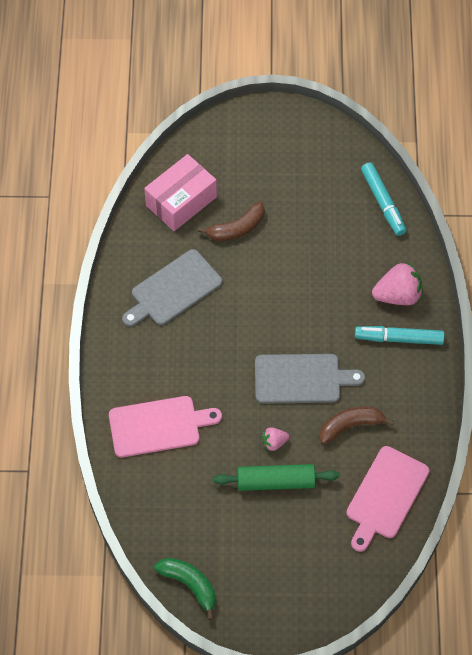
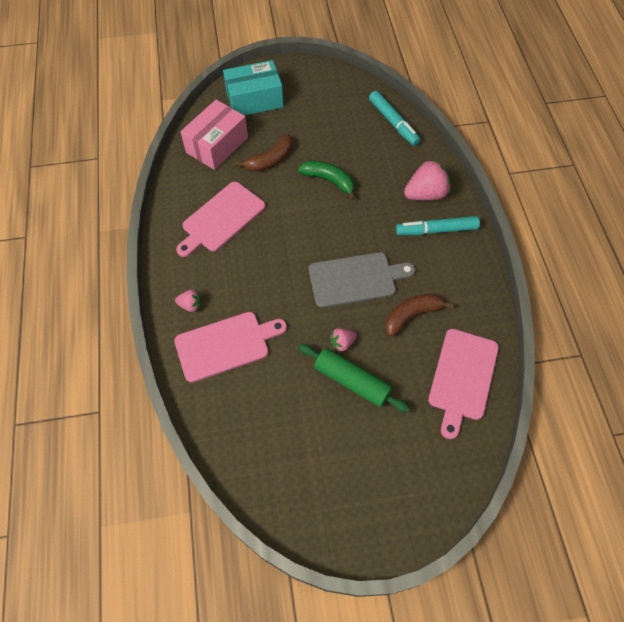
camera: 10 degrees left, 0 degrees up
(129, 379) = (191, 305): none -> pink strawberry
(173, 290) = (221, 219): grey cutting board -> pink cutting board
(190, 585) = (284, 507): green banana -> green banana (329, 180)
(231, 150) = (254, 100): none -> turquoise box
(275, 482) = (352, 381): green rolling pin -> green rolling pin turned 45 degrees clockwise

